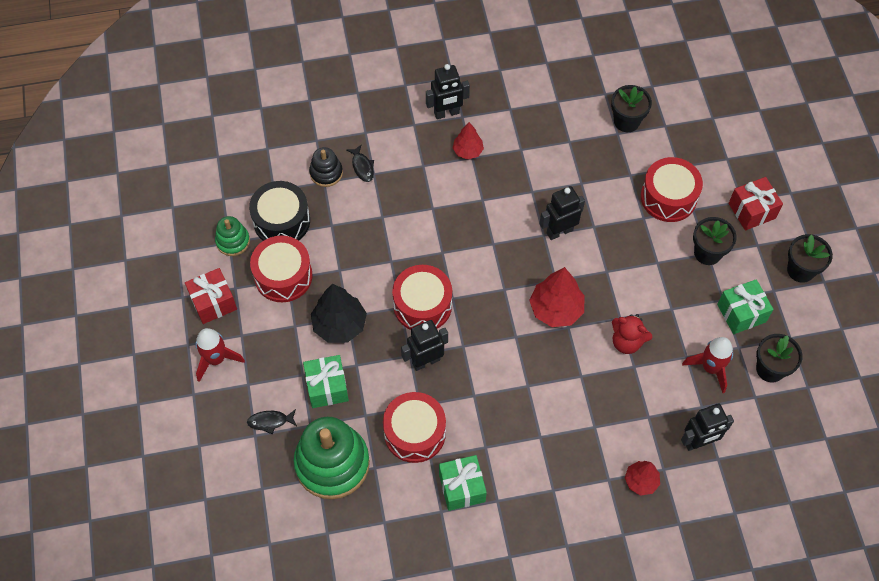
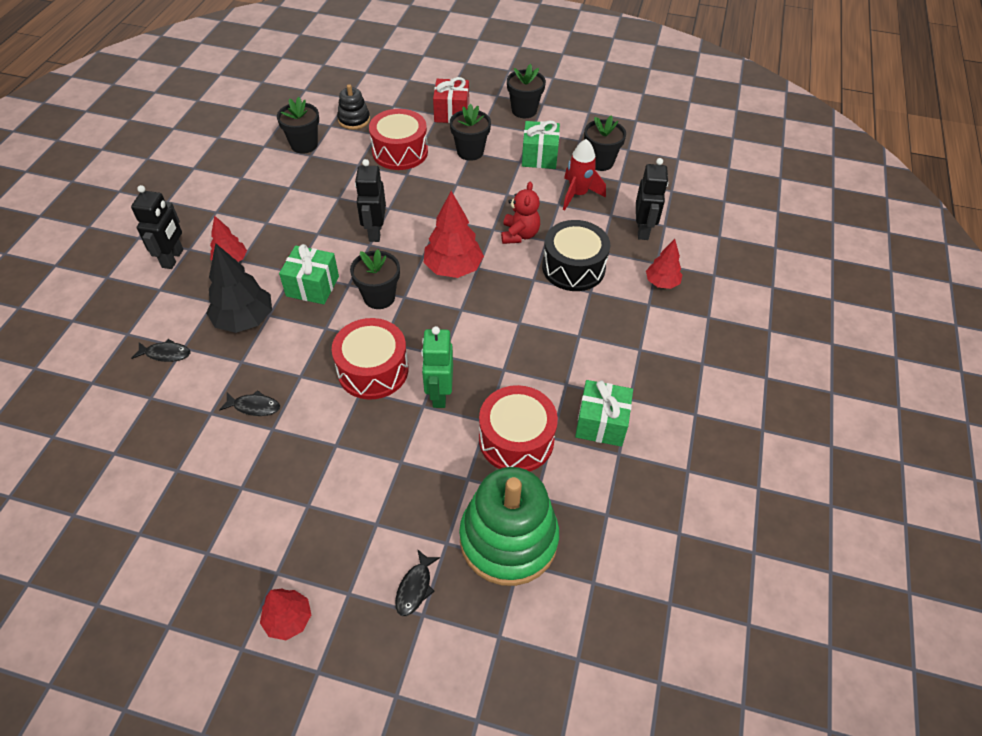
camera: 65 degrees left, 10 degrees down
(213, 302) = (206, 588): red gift -> none
(216, 359) = (288, 619): red rocket -> red tree
(233, 241) = (141, 528): green stacking toy -> none
(282, 221) = (161, 461): black drum -> black drum (573, 267)
(283, 276) = (234, 490): red drum -> none
(326, 173) = (141, 390): black stacking toy -> black stacking toy (354, 120)
(327, 387) = (409, 503): green gift -> green gift (312, 286)
(339, 325) = (340, 457): black tree -> black tree (244, 320)
(350, 248) = (254, 406): none -> black fish
(425, 361) = (439, 394): black robot -> green robot
(493, 272) = (379, 297): none -> black flower pot
(627, 342) = (519, 235): red teddy bear -> red teddy bear turned 45 degrees counterclockwise

